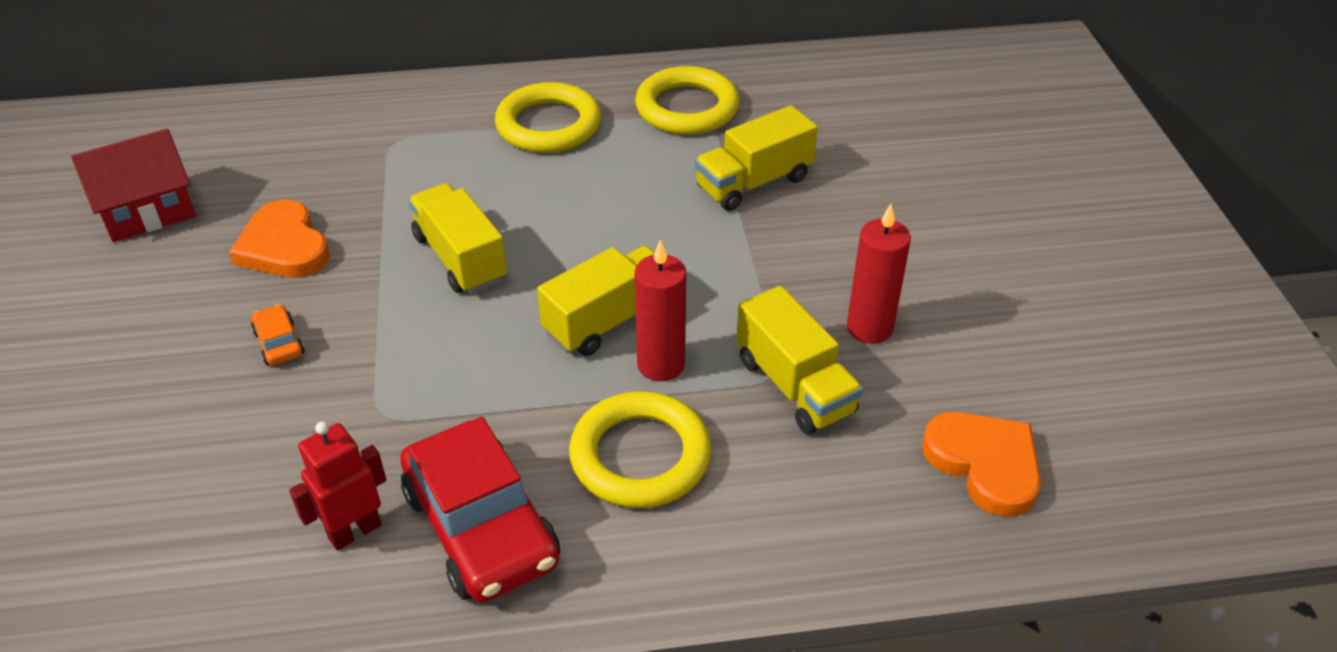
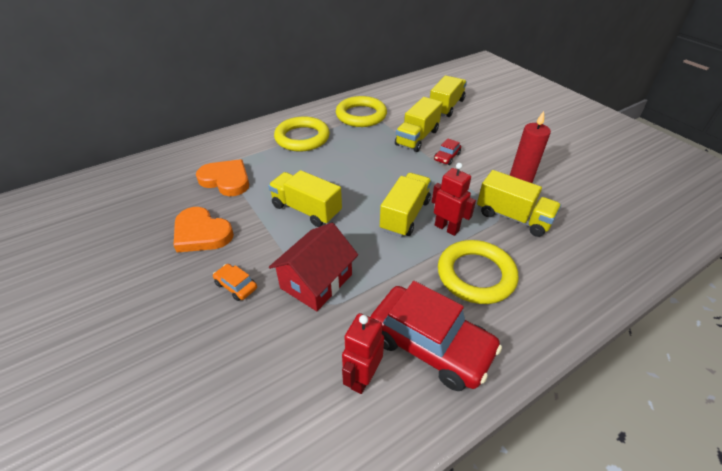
camera: 25 degrees left, 0 degrees up
(147, 210) = (99, 239): red house -> red house (316, 281)
(661, 364) = (446, 228): red candle -> red robot
(776, 237) = (447, 157): none -> red car
(868, 133) = (446, 107): none -> yellow truck
(984, 464) = (617, 223): orange heart -> orange heart (226, 180)

